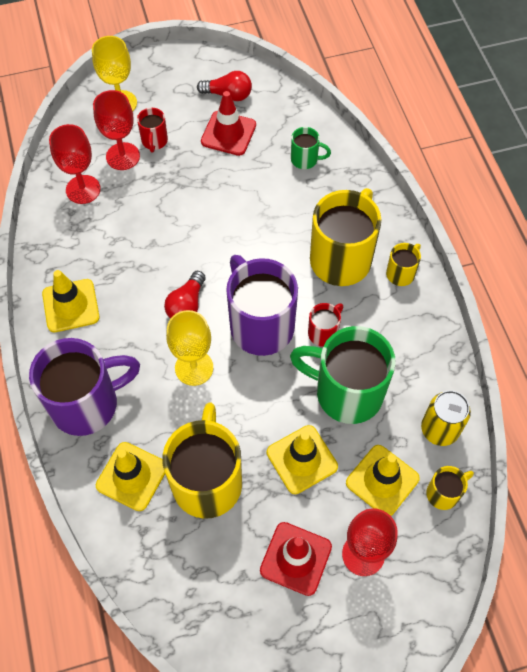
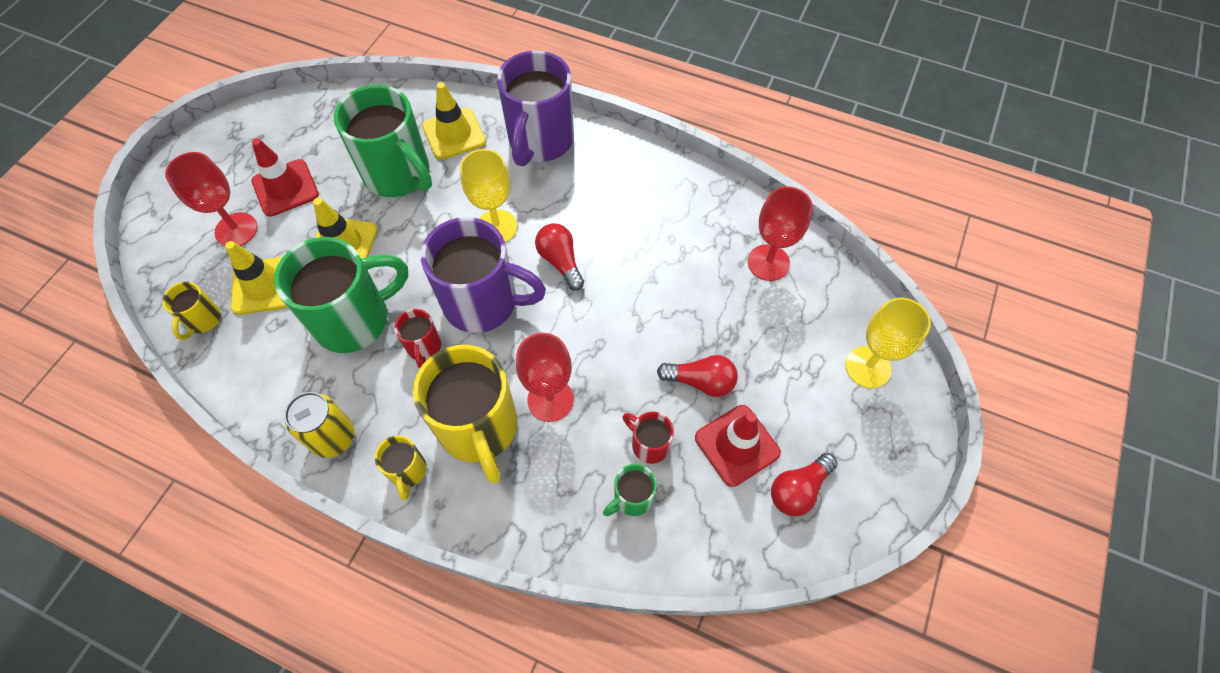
camera: 130 degrees right, 0 degrees up
(71, 306) = (642, 181): yellow traffic cone -> none
(123, 156) = (785, 321): red goblet -> red goblet (550, 400)
(154, 141) = (784, 363): red mug -> red mug (649, 444)
(204, 172) = (701, 381): none -> red light bulb
(207, 481) = (398, 175): yellow mug -> green mug
(439, 429) = (246, 364): yellow can -> yellow can (333, 437)

